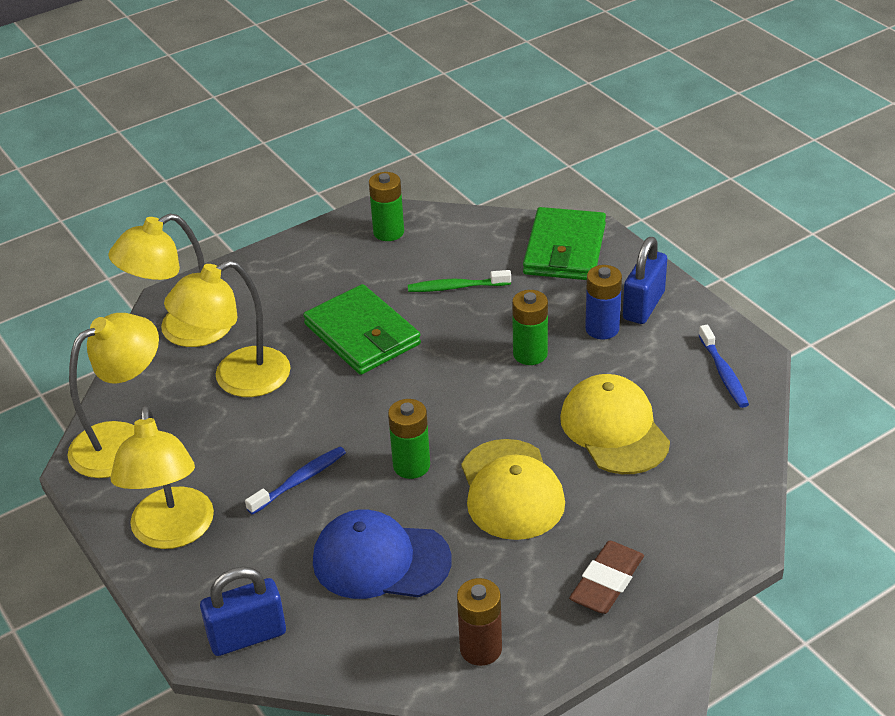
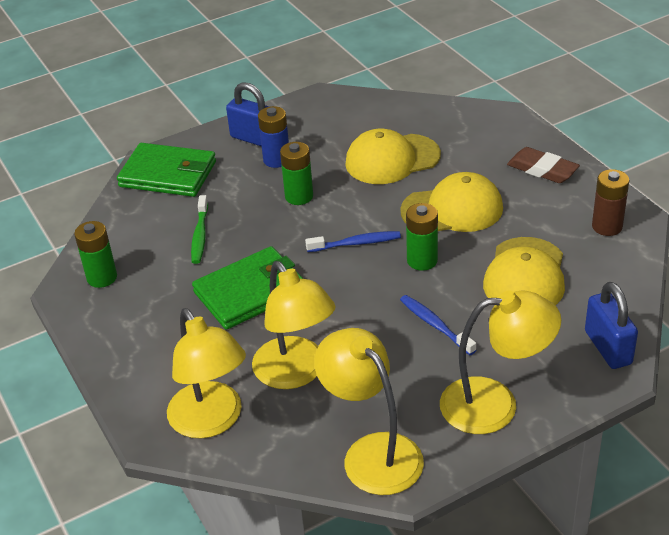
camera: 85 degrees left, 0 degrees up
(380, 560) = (525, 276): blue cap -> yellow cap
(723, 373) = (340, 109): blue toothbrush -> blue toothbrush (356, 243)

